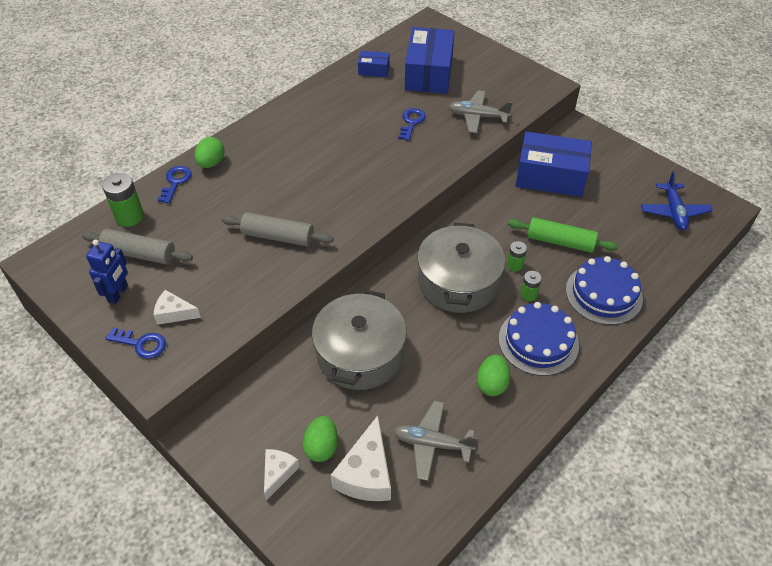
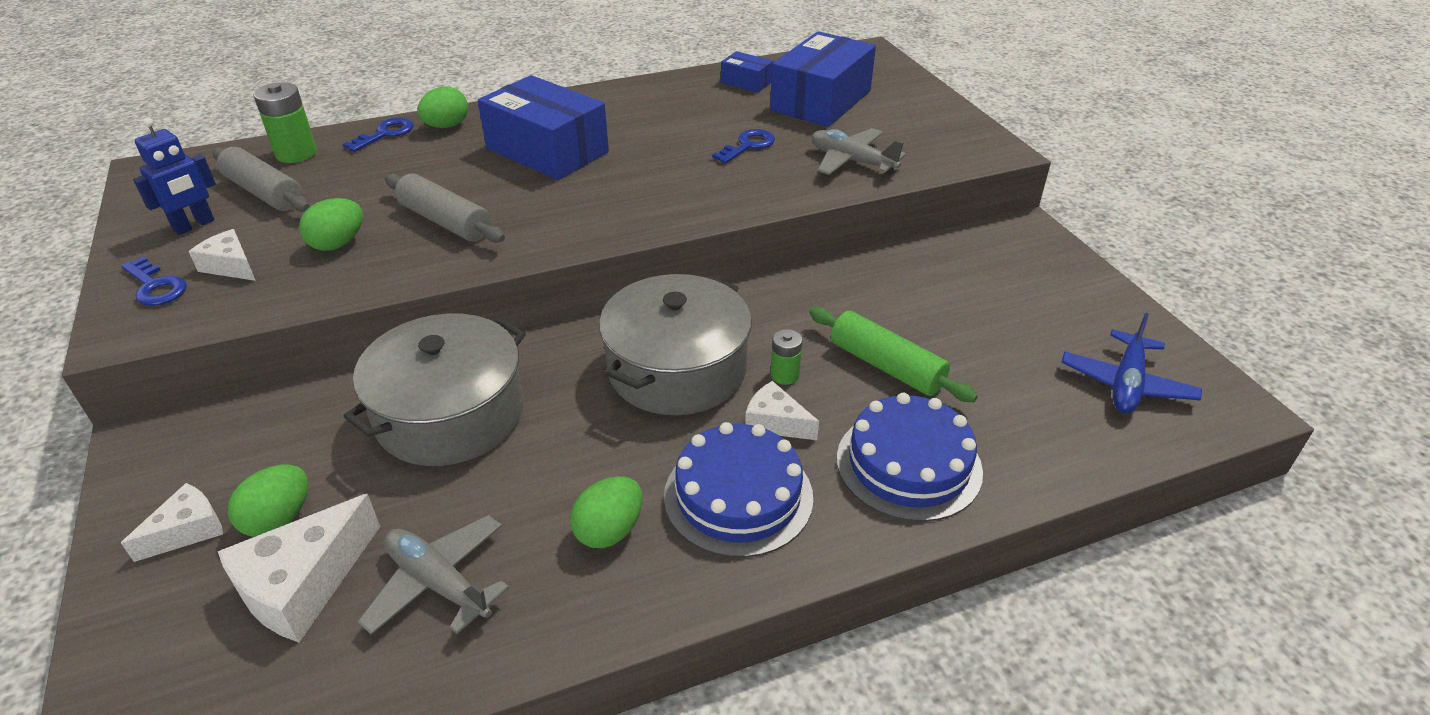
camera: 25 degrees right, 10 degrees down
(226, 275) = (338, 244): none -> green egg
(528, 295) = (775, 422): green battery -> white cheese
(550, 176) = (935, 277): blue box -> blue box (547, 150)

